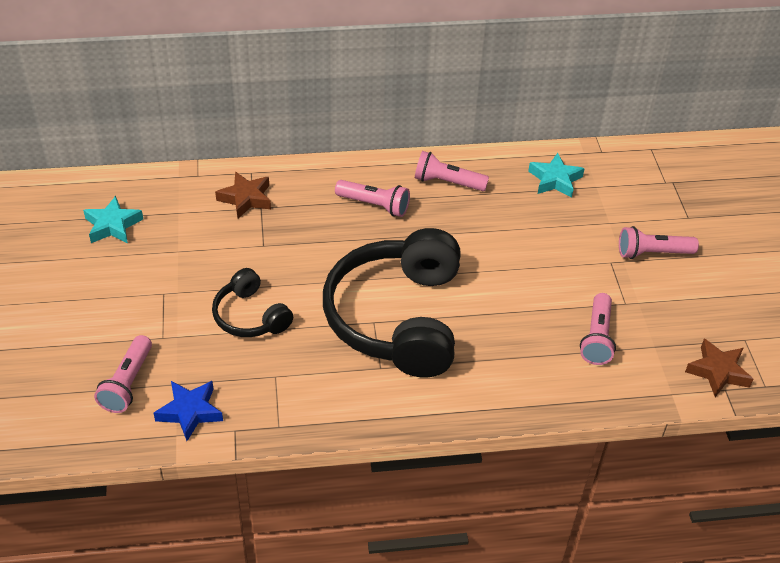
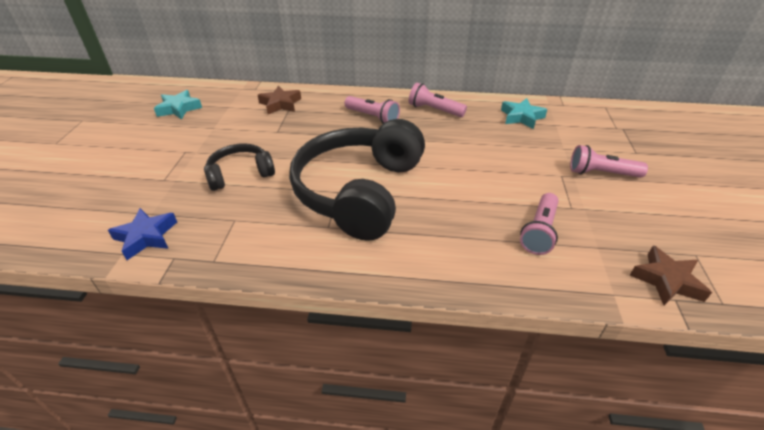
camera: 15 degrees right, 5 degrees down
(128, 383) = (113, 207): pink flashlight -> none
(250, 316) = (240, 174): black headphones -> black headphones turned 90 degrees clockwise

